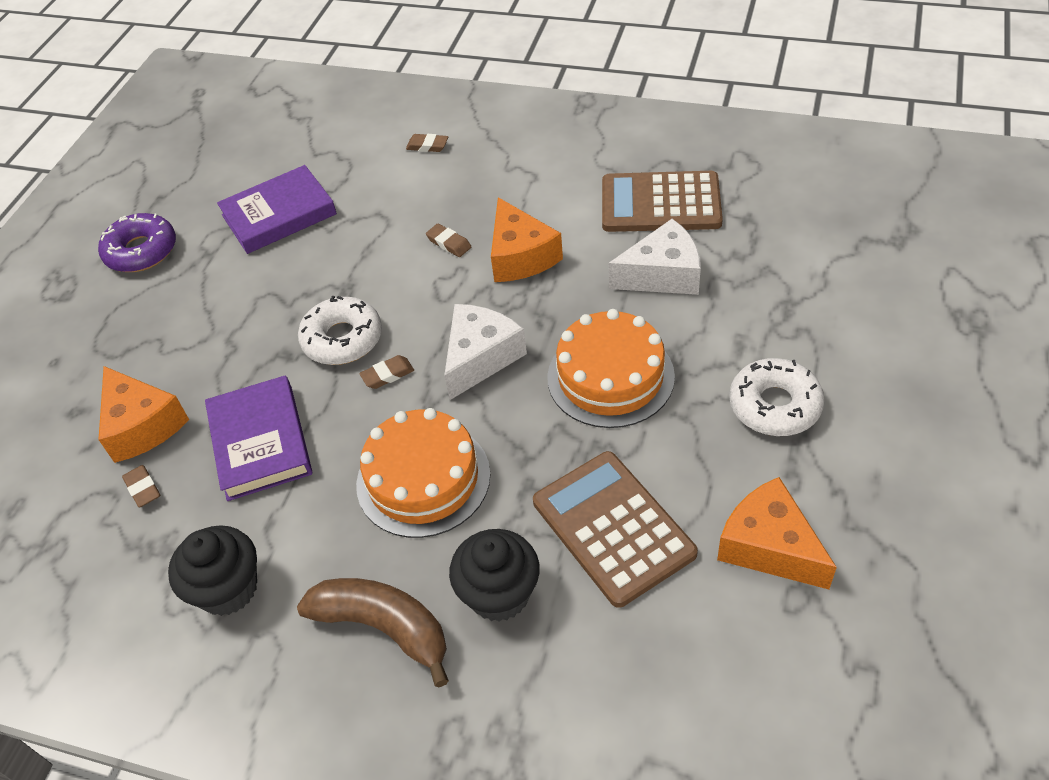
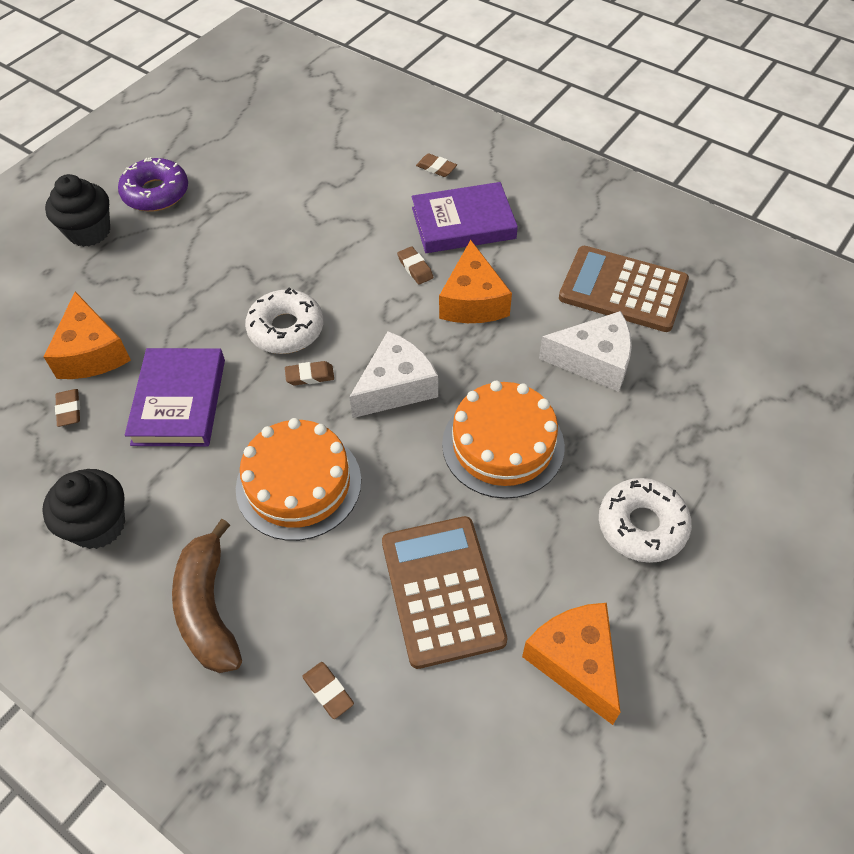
camera: 15 degrees right, 5 degrees up
(279, 215) = (282, 195): purple book -> purple book (463, 223)
(384, 627) = (208, 608): brown banana -> brown banana turned 150 degrees counterclockwise
(499, 594) = (317, 615): black cupcake -> black cupcake (89, 232)
(543, 660) = (328, 691): none -> brown eraser

